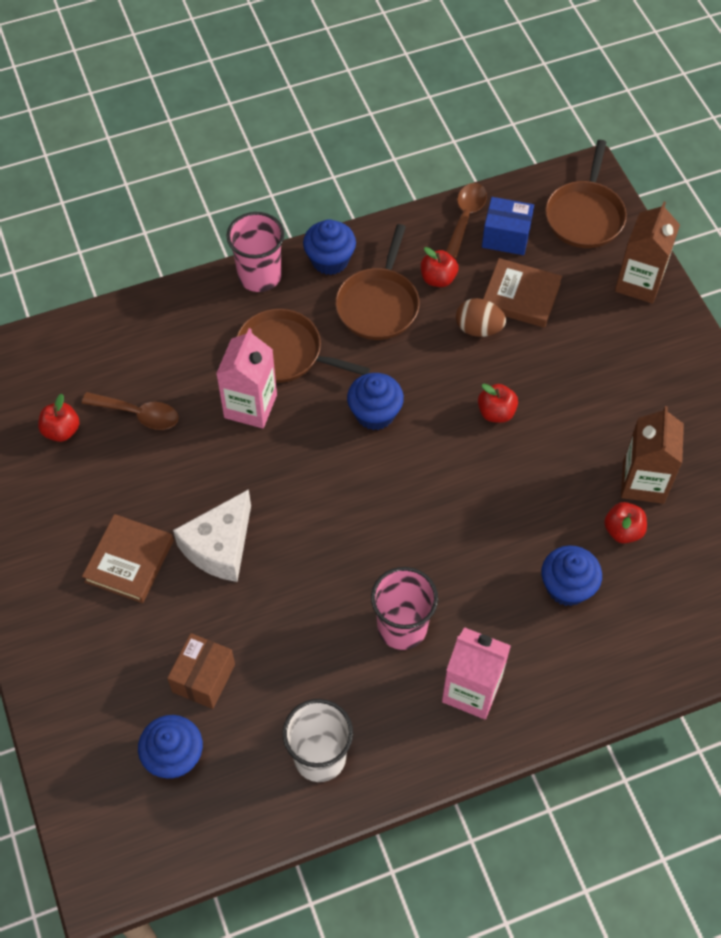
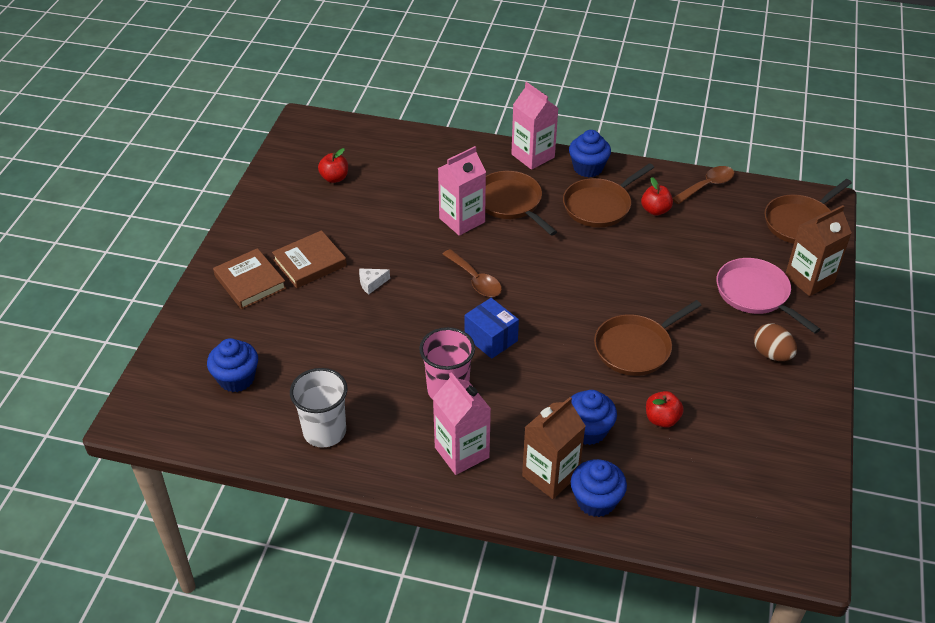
camera: 35 degrees right, 15 degrees down
(138, 414) = (388, 191): brown spoon -> brown spoon (475, 280)
(204, 678) = (294, 347): brown box -> none
(220, 546) = (371, 283): white cheese -> white cheese, size x0.45
(259, 276) = (533, 156): pink cup -> pink carton
(375, 413) = (541, 263): blue cupcake -> blue cupcake (596, 501)
(478, 329) = (659, 251): brown egg -> brown egg (771, 354)
(496, 412) = (628, 303): red apple -> none
(506, 237) = (727, 209): blue box -> blue box (491, 338)
(520, 296) = (708, 247): brown book -> brown book (250, 282)
(541, 462) = (636, 348): none -> brown pan
(603, 330) = (755, 294): none -> pink pan
(643, 482) = (705, 398): brown carton -> brown carton (550, 475)

